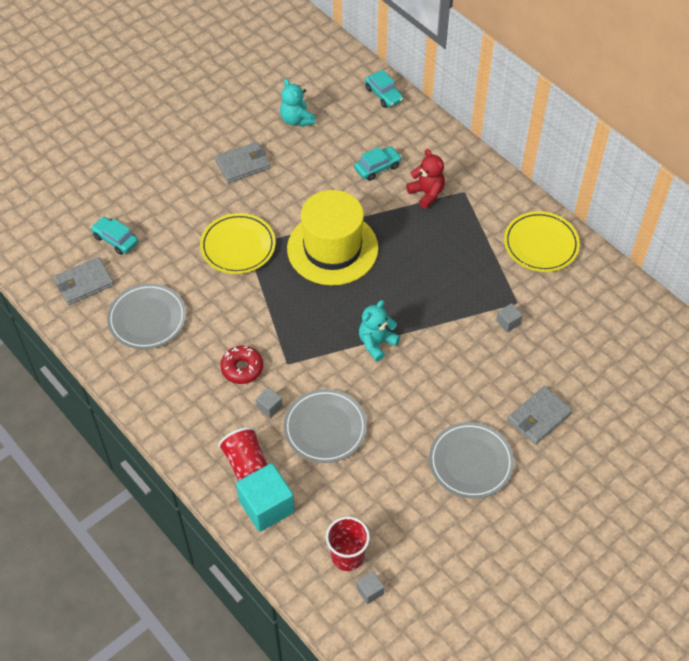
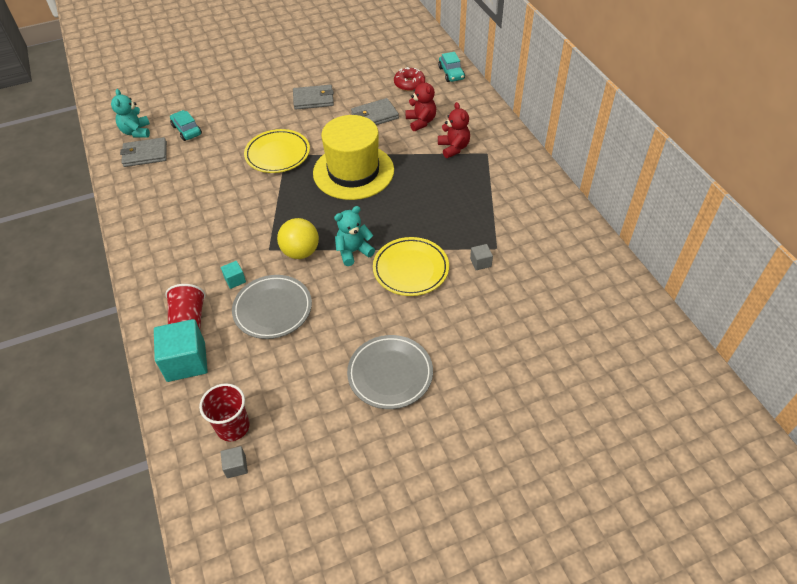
camera: 20 degrees right, 5 degrees down
(147, 319) = (176, 190): grey plate -> none
(242, 368) = (229, 244): red donut -> red donut (409, 84)
(269, 407) = (235, 280): grey cube -> turquoise cube
(297, 120) = (372, 78): turquoise teddy bear -> turquoise teddy bear (136, 132)
(322, 358) = (300, 252): none -> yellow ball
(377, 167) = (421, 122): turquoise car -> red teddy bear
(539, 417) = (474, 351): grey wallet -> grey wallet (374, 116)
(541, 244) = (538, 207): yellow plate -> yellow plate (410, 269)

